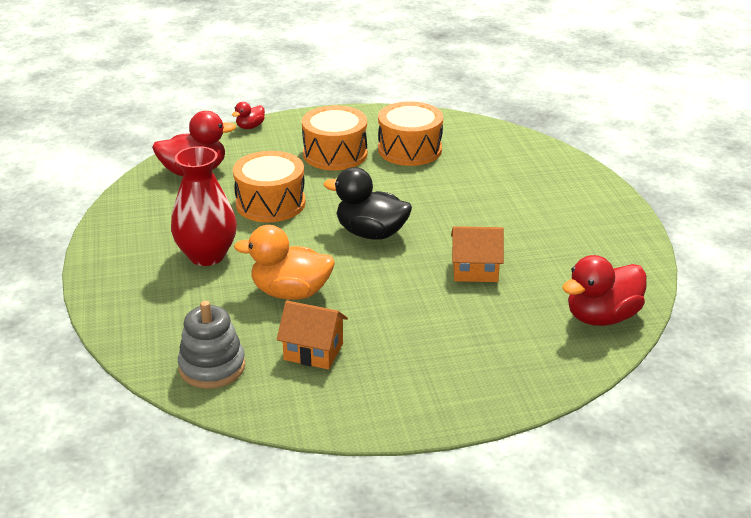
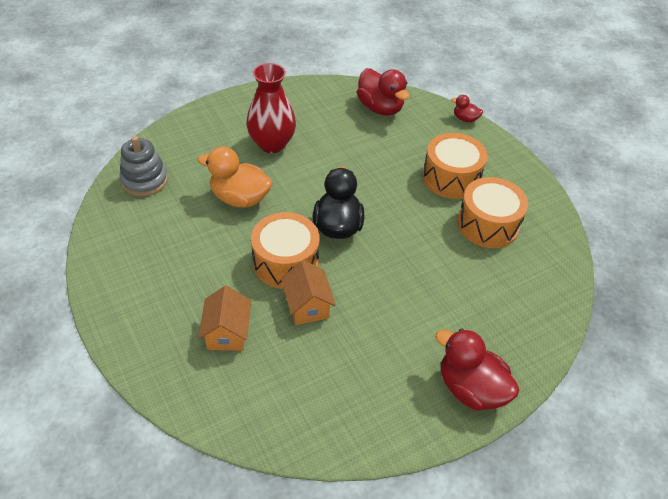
camera: 70 degrees right, 15 degrees up
(270, 203) = (355, 158): orange drum -> orange drum (285, 262)
(290, 292) = (240, 198): orange duck -> orange duck turned 60 degrees counterclockwise
(313, 352) = (171, 227): orange house -> orange house (227, 333)
(601, 317) = (265, 414): red duck -> red duck (470, 388)

